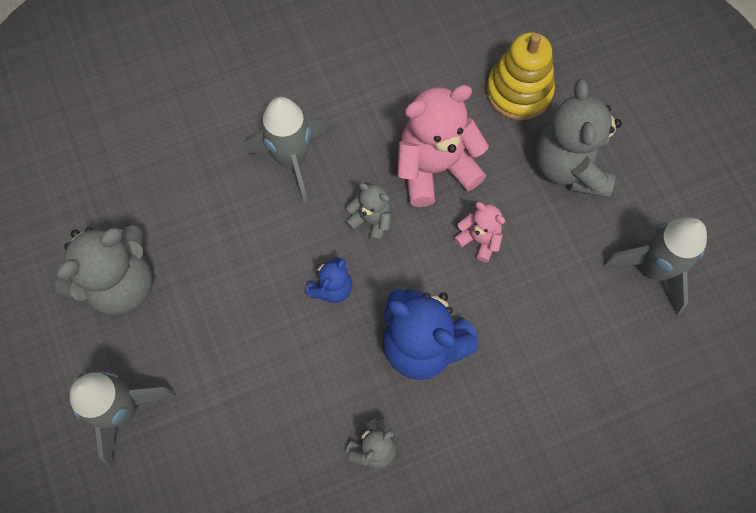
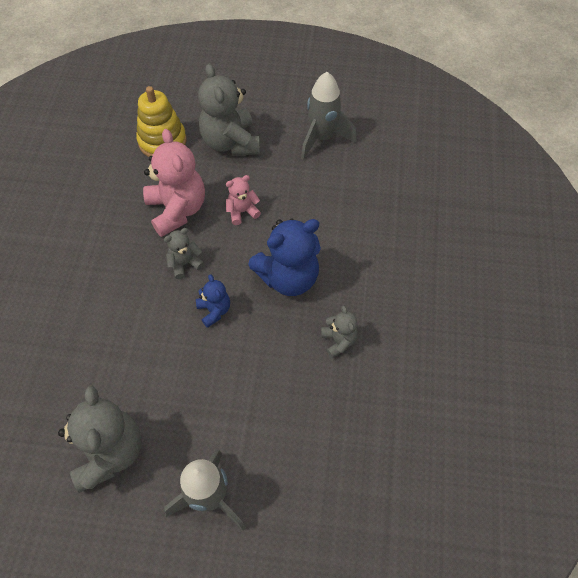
camera: 60 degrees left, 10 degrees down
(292, 160) = (105, 289): grey rocket -> none
(435, 168) = (177, 210): pink teddy bear -> pink teddy bear turned 150 degrees clockwise
(570, 166) = (230, 142): grey teddy bear -> grey teddy bear turned 45 degrees clockwise

